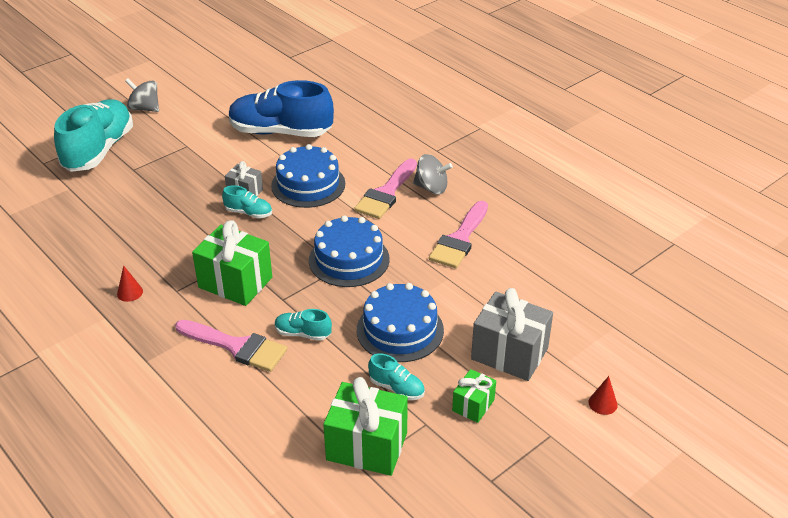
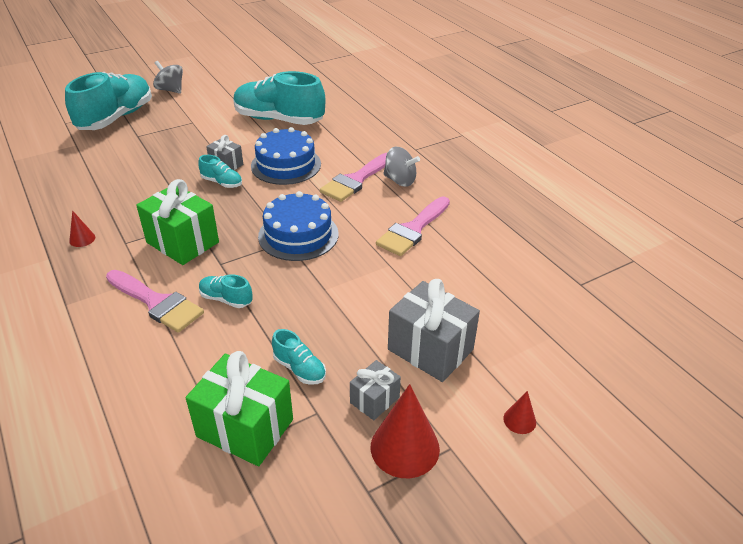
camera: 10 degrees right, 0 degrees up
(280, 132) = (279, 120): blue shoe -> turquoise shoe
(400, 330) = (324, 309): blue cake -> none
(473, 405) = (374, 400): green gift -> grey gift
(511, 441) = (405, 447): none -> red cone

